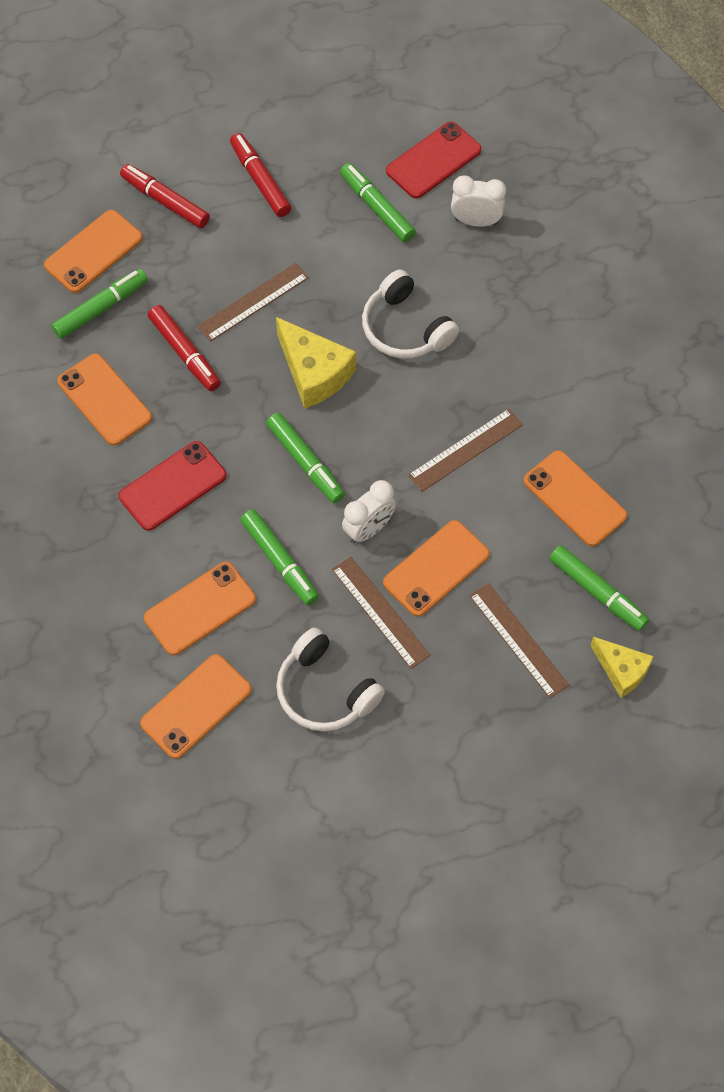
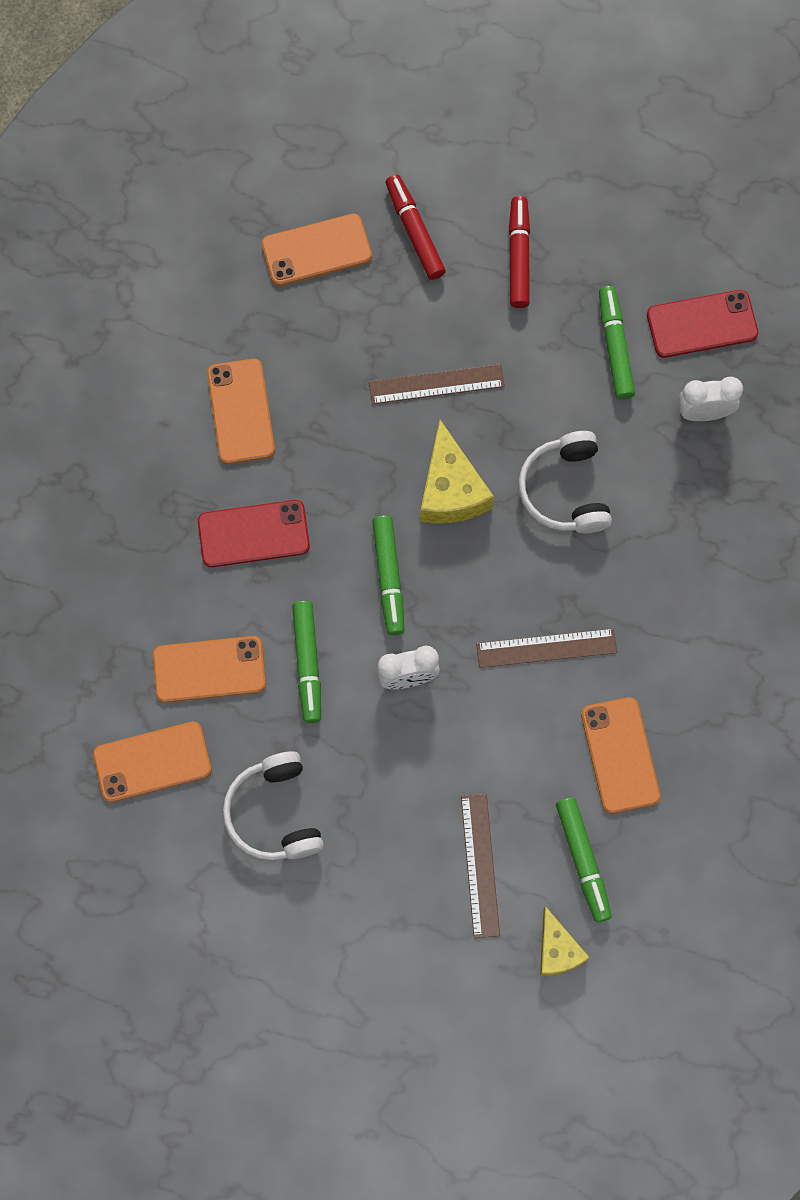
camera: 30 degrees right, 10 degrees up
(101, 308) = (290, 314): green marker -> none
(185, 353) = (342, 403): red marker -> none
(380, 612) = (370, 765): brown ruler -> none
(436, 568) = (446, 752): orange phone -> none
(476, 221) = (703, 413): white clock -> white clock turned 45 degrees counterclockwise

